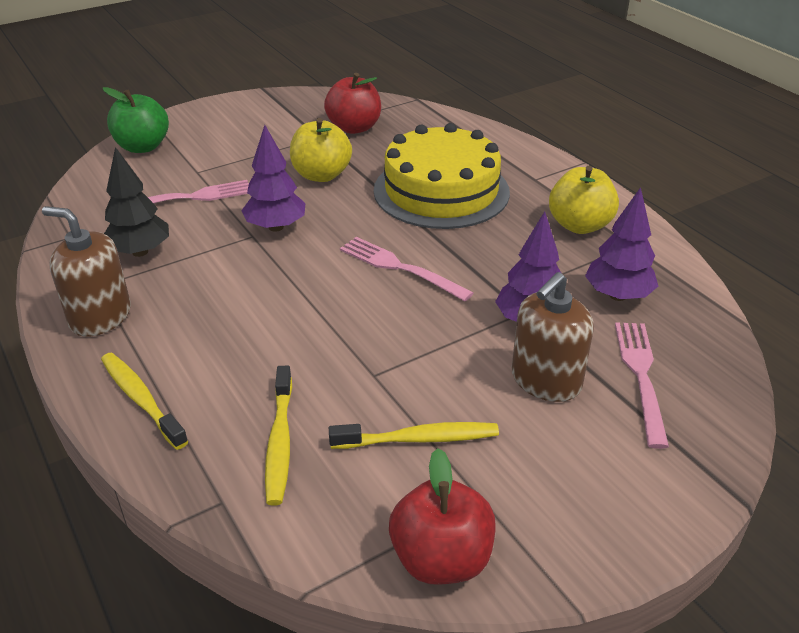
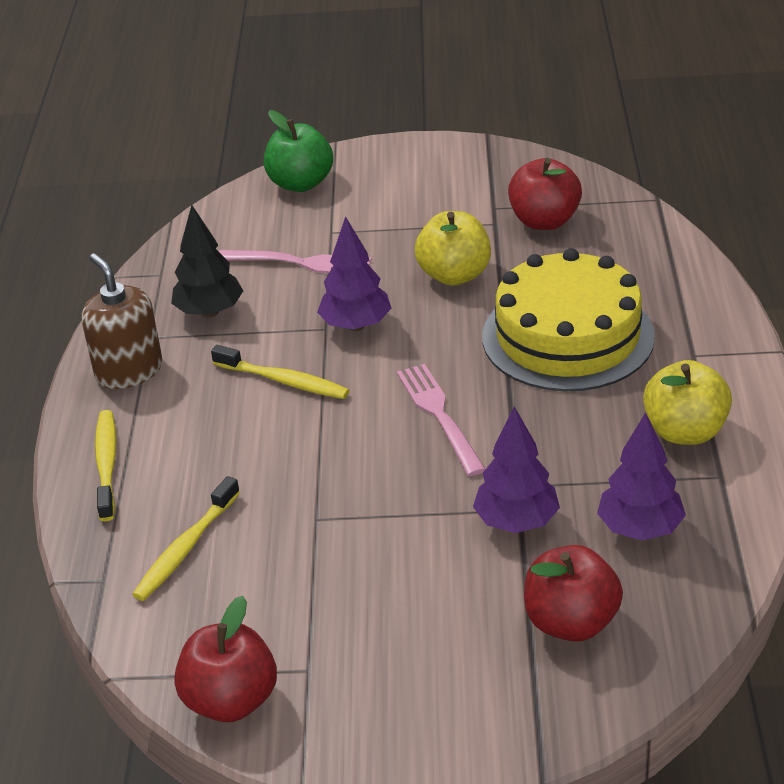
camera: 35 degrees right, 0 degrees up
(418, 439) = (302, 594): yellow toothbrush -> yellow toothbrush (283, 381)
(546, 380) = (470, 588): brown soap dispenser -> none
(641, 376) = (571, 622): pink fork -> red apple

